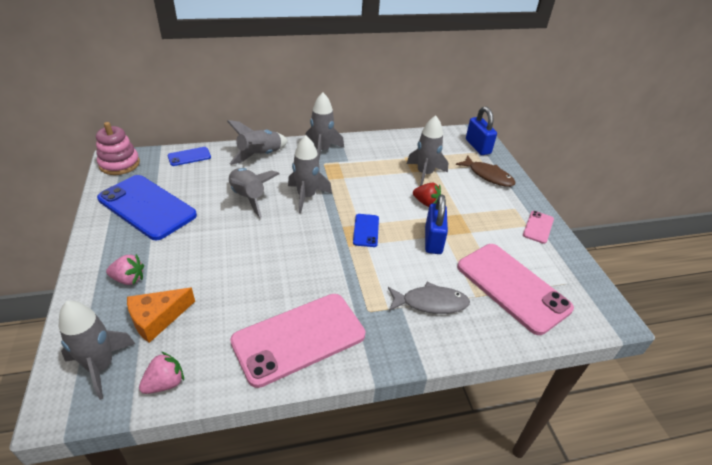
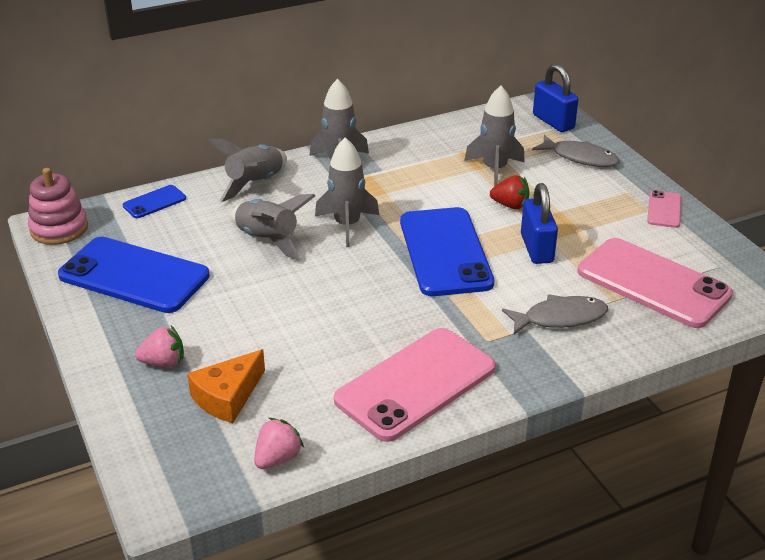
camera: 10 degrees left, 5 degrees down
(101, 366) = (188, 457): grey rocket -> none
(366, 230) = (445, 252): blue phone -> blue phone, size x2.18
(488, 176) = (580, 157): brown fish -> grey fish

